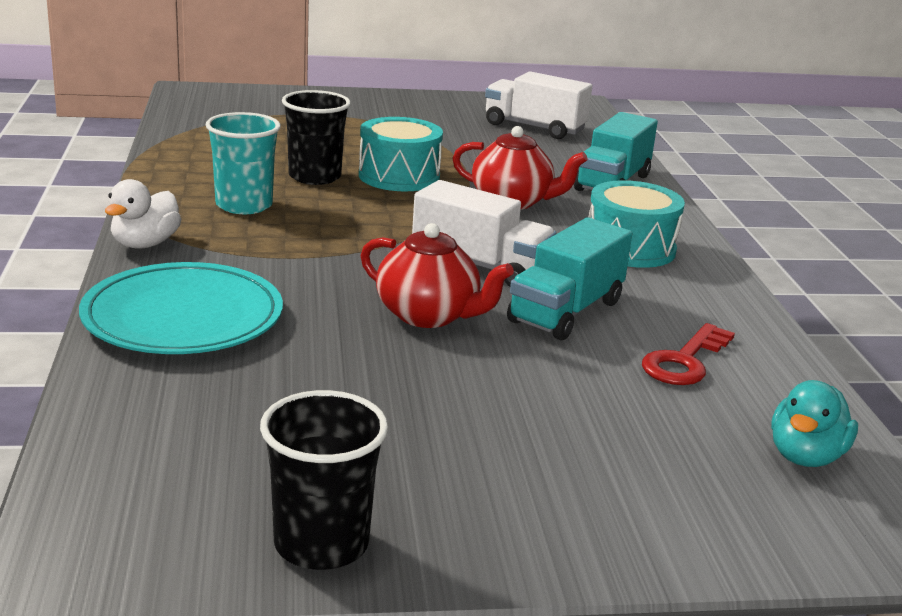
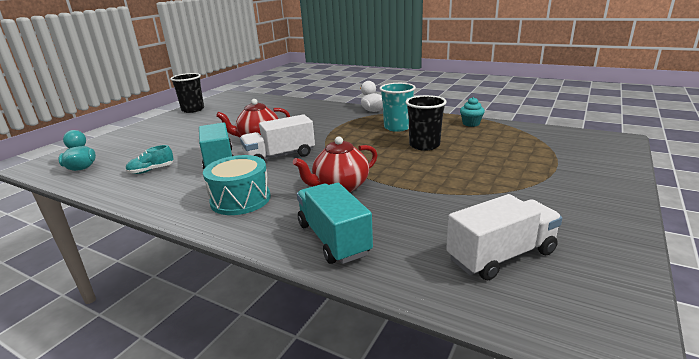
camera: 130 degrees right, 0 degrees up
(178, 158) = (471, 123): none -> turquoise cupcake
(183, 317) = (311, 110): turquoise plate -> none
(399, 176) = (409, 165): turquoise drum -> none
(684, 361) = (151, 170): red key -> turquoise shoe

